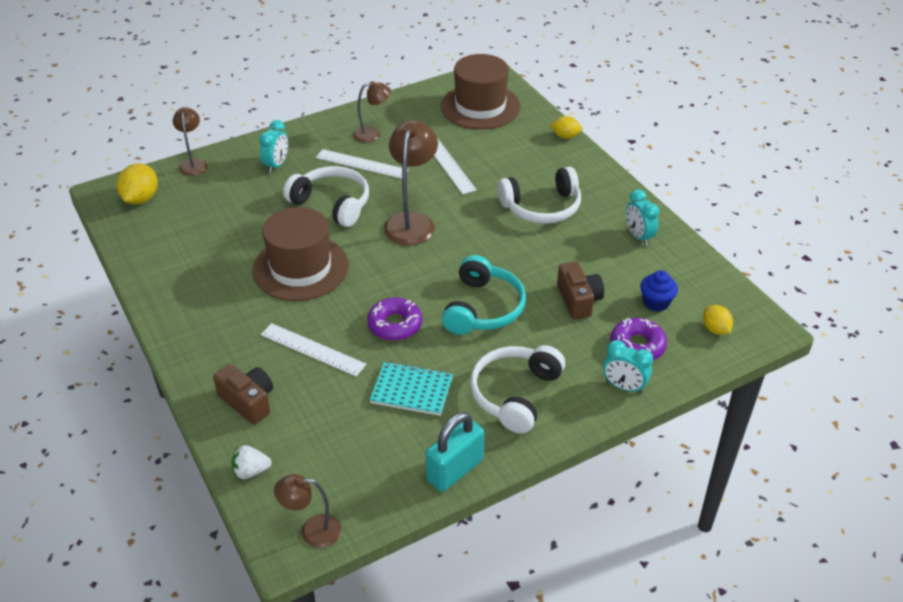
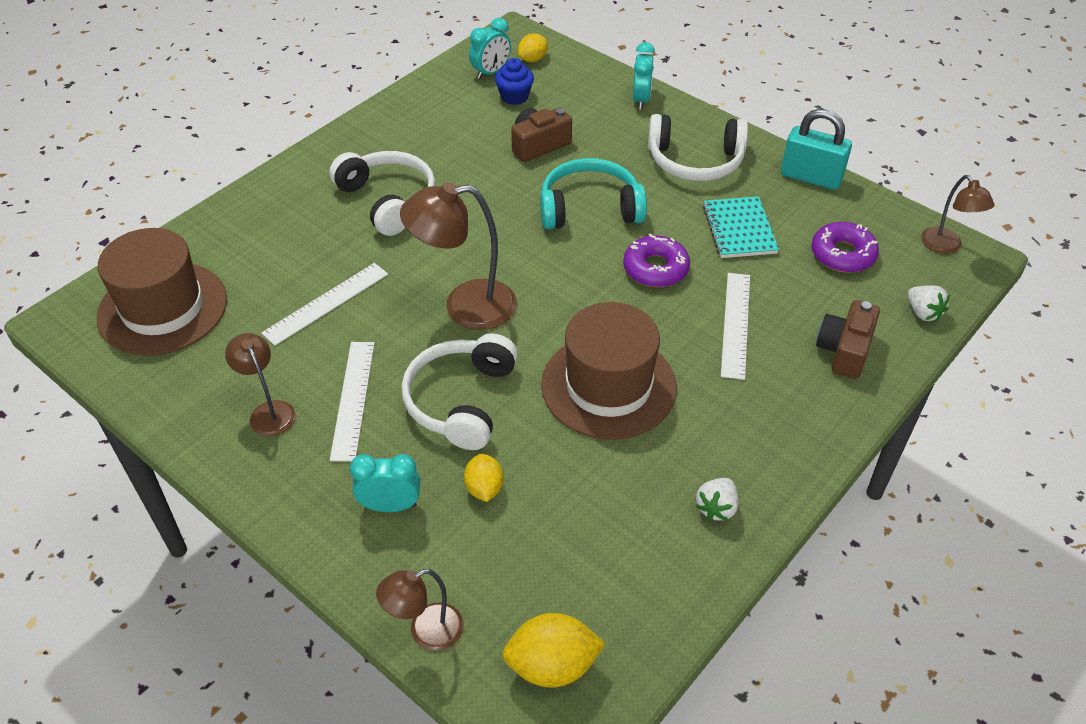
camera: 110 degrees left, 5 degrees up
(177, 286) = (716, 508): none -> white strawberry
(565, 136) = (224, 209): yellow lemon -> yellow lemon (484, 488)
(637, 346) = (582, 99): purple donut -> purple donut (842, 254)
(638, 236) = (413, 121): turquoise clock -> turquoise clock (491, 72)

